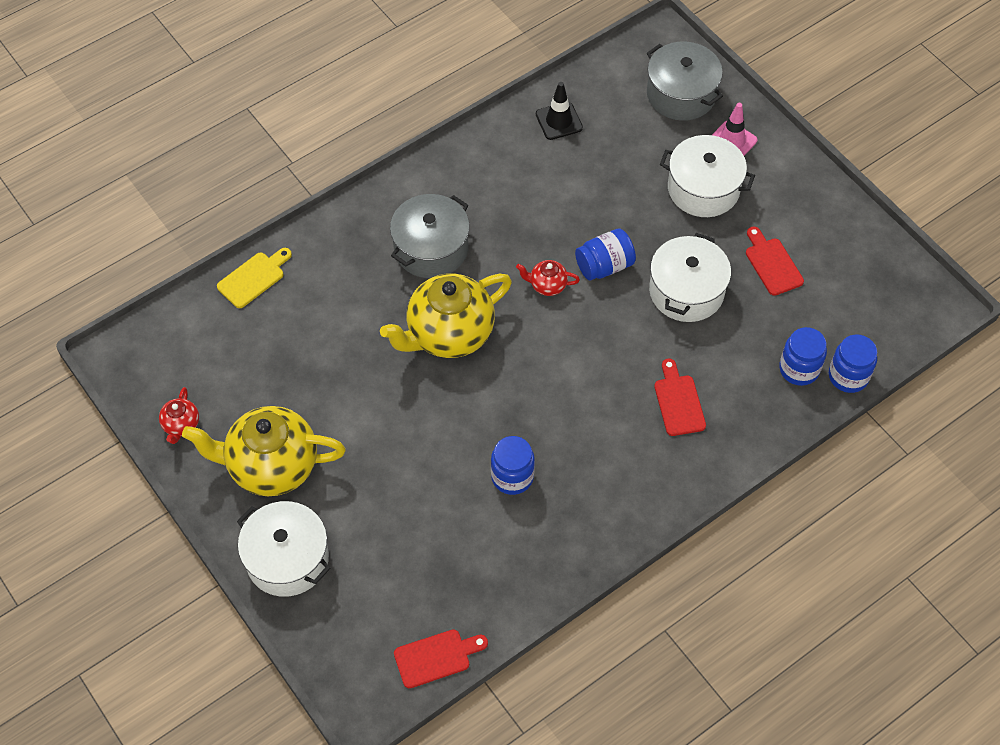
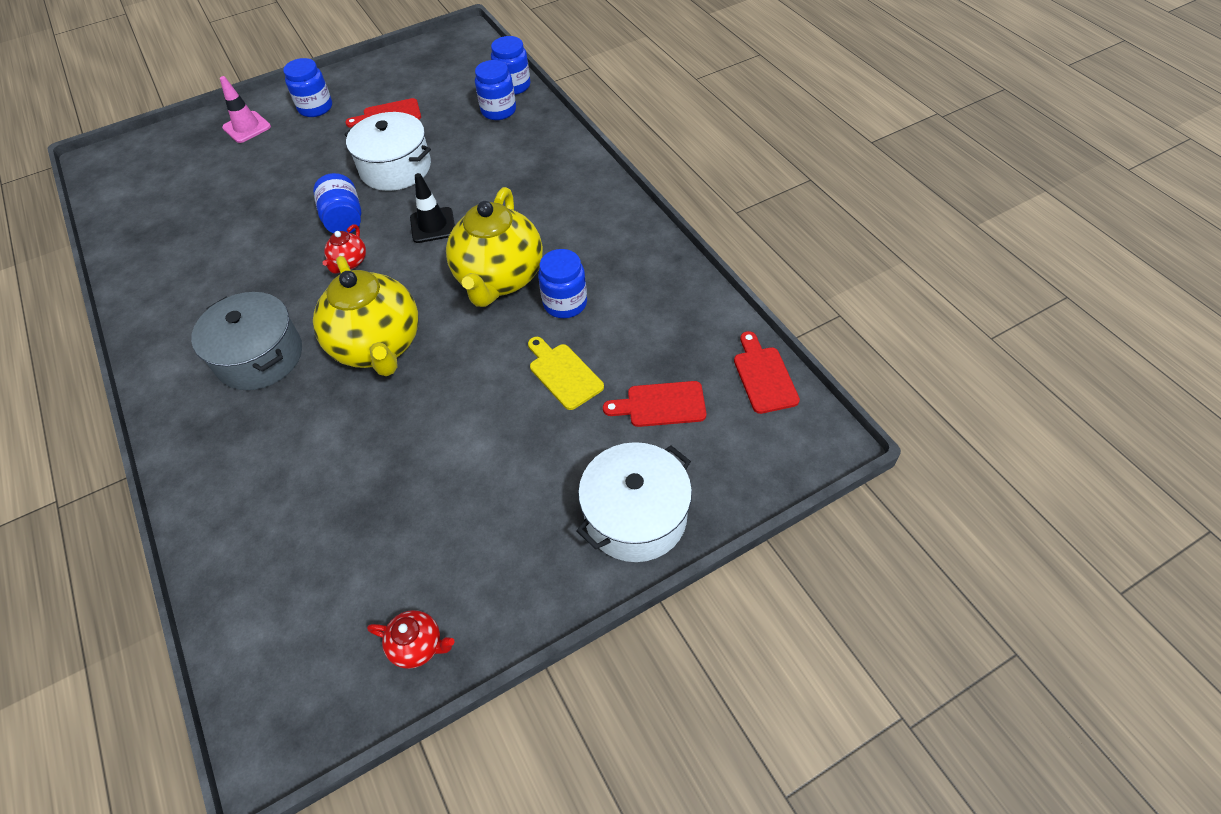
camera: 80 degrees left, 5 degrees down
(254, 278) = (218, 548): yellow cutting board -> yellow cutting board (563, 373)
(271, 466) = (505, 531): yellow teapot -> yellow teapot (499, 279)
(559, 121) = (151, 241): black traffic cone -> black traffic cone (433, 225)
(678, 402) = (510, 182): red cutting board -> red cutting board (661, 404)
(681, 94) = (174, 154): grey pot -> none
(703, 189) = (289, 148): white pot -> none
(774, 193) = (315, 108): none -> blue jar

